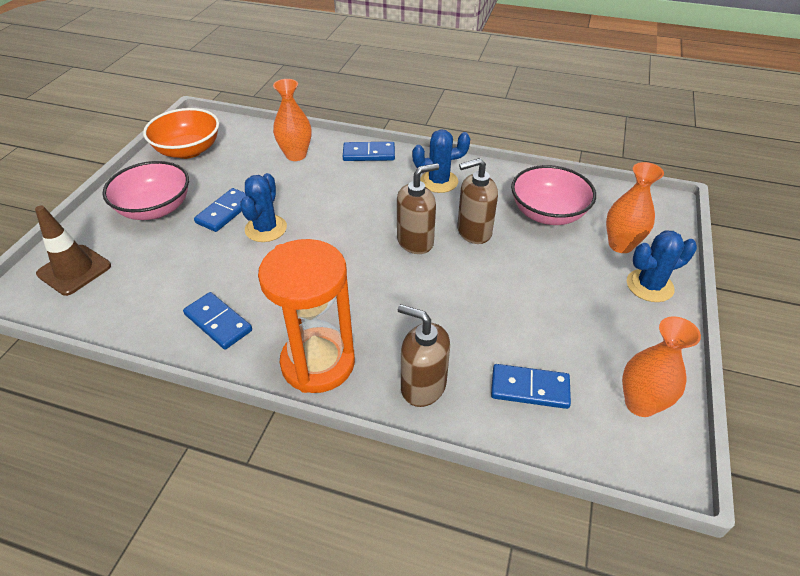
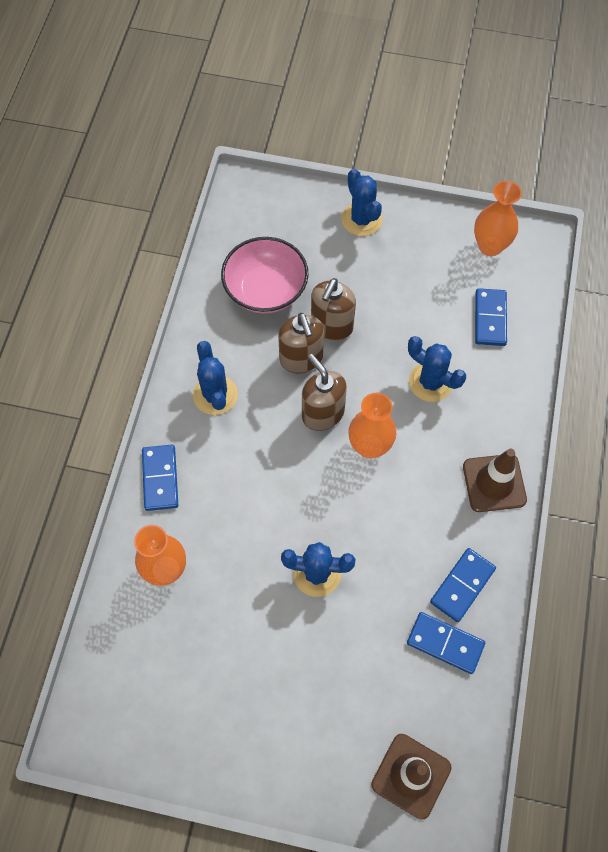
camera: 95 degrees left, 20 degrees up
(155, 209) = (292, 721): pink bowl -> none
(188, 150) = (158, 723): orange bowl -> none
(225, 212) = (291, 629): blue domino -> blue domino (445, 643)
(318, 363) = (494, 483): orange hourglass -> brown traffic cone
(423, 386) = (503, 396): brown soap dispenser -> brown soap dispenser (331, 326)
(445, 323) = (430, 382): none -> blue cactus
(620, 245) = (308, 233): orange vase -> orange vase (369, 446)

